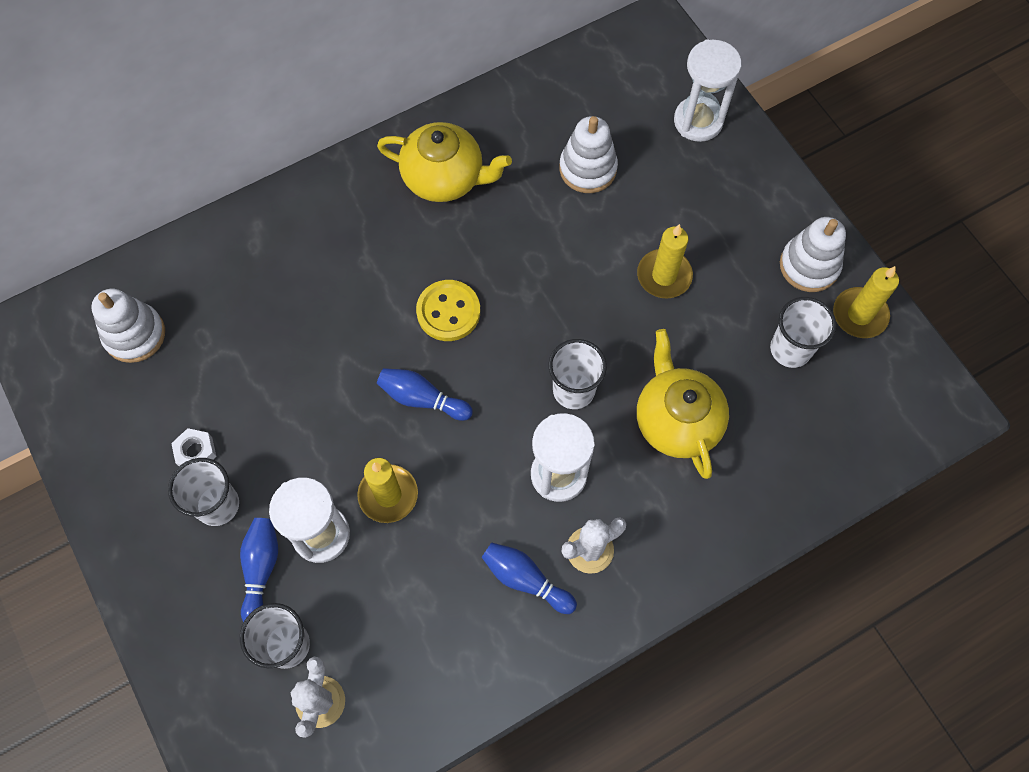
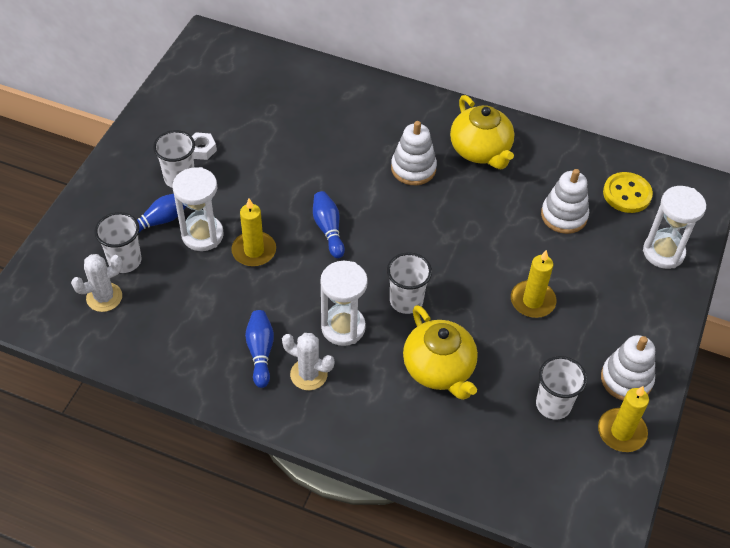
camera: 50 degrees right, 15 degrees down
(135, 335) = (245, 81): white stacking toy -> white stacking toy (413, 168)
(448, 312) = (396, 207): yellow button -> yellow button (627, 194)
(677, 420) = (439, 369): yellow teapot -> yellow teapot turned 120 degrees clockwise

